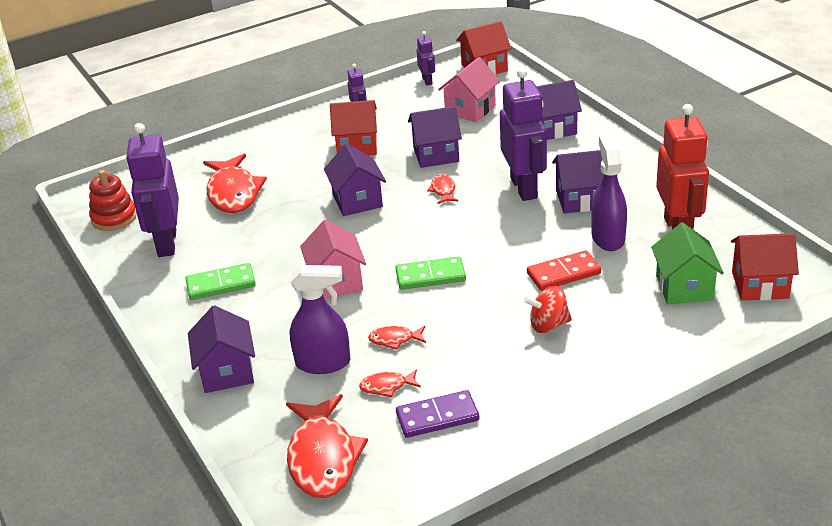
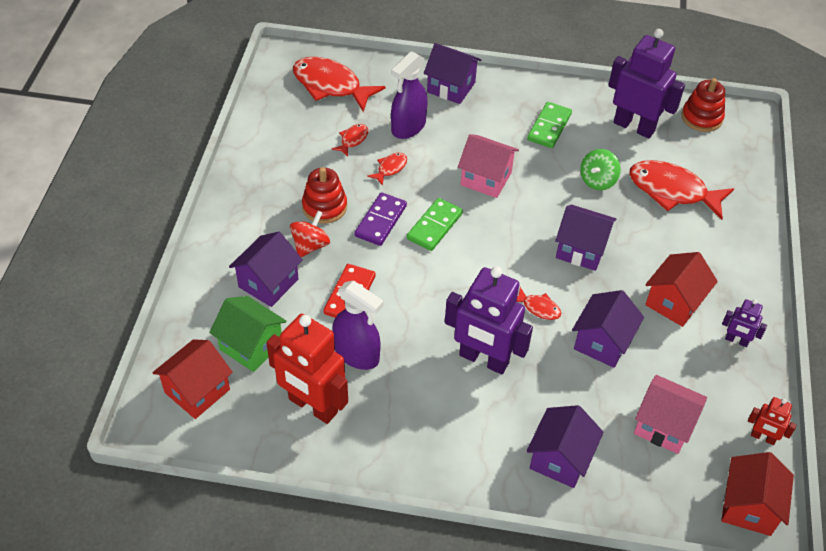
camera: 125 degrees right, 15 degrees up
(265, 229) = (597, 180): none -> green spinning top
(427, 81) = (762, 437): purple robot -> red robot
(437, 417) = (301, 143): purple domino -> purple domino (380, 221)
(470, 109) = (663, 426): pink house -> pink house turned 45 degrees counterclockwise
(495, 346) = (324, 207): none -> red stacking toy
(580, 199) = (425, 381): purple house -> purple house (268, 283)

